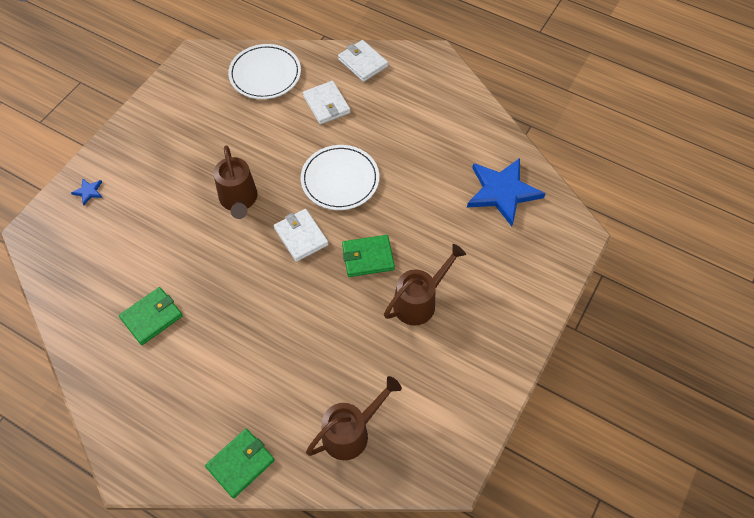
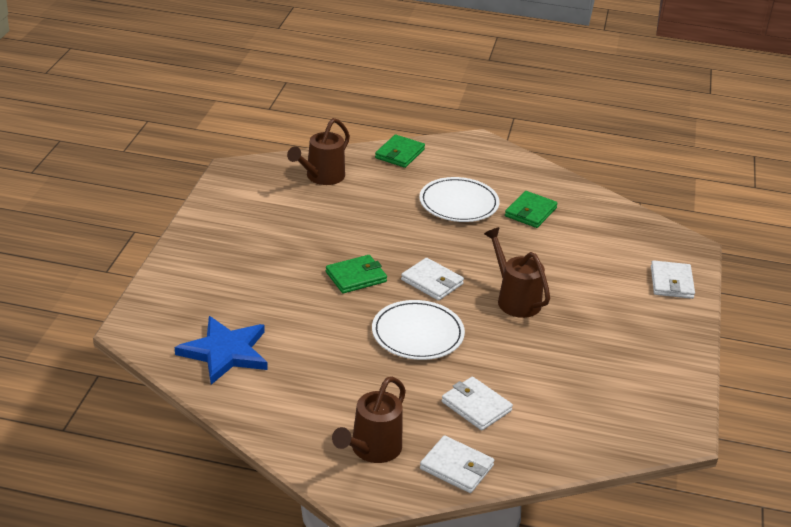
camera: 160 degrees right, 25 degrees down
(88, 191) = (671, 282): blue star -> white wallet
(265, 74) = (577, 427): white plate -> white plate (458, 203)
(420, 301) = (291, 255): brown watering can -> brown watering can (371, 450)

